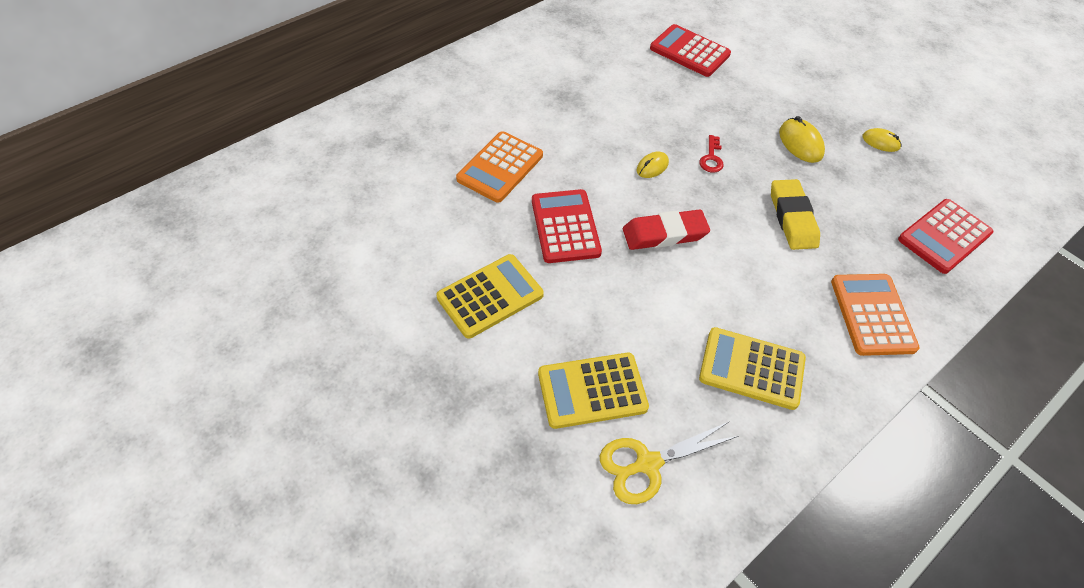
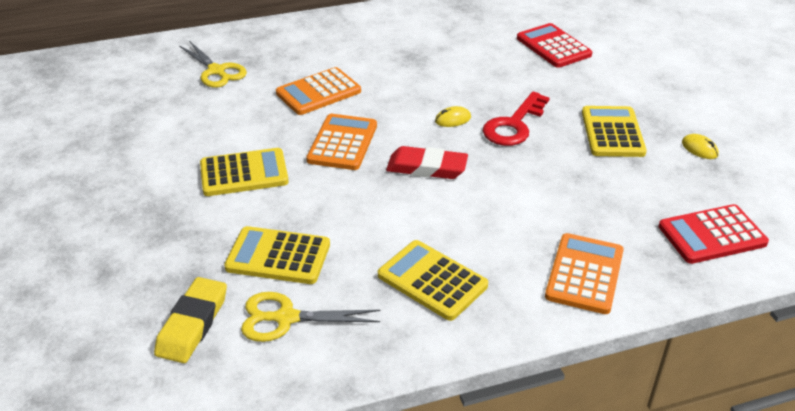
camera: 25 degrees right, 15 degrees down
(372, 167) = (216, 71): none -> yellow scissors
(565, 226) = (342, 143): red calculator -> orange calculator
(711, 158) = (514, 125): red key -> red key, size x1.95
(792, 218) = (559, 184): yellow eraser -> yellow eraser (192, 324)
(800, 143) = (612, 132): yellow mouse -> yellow calculator

